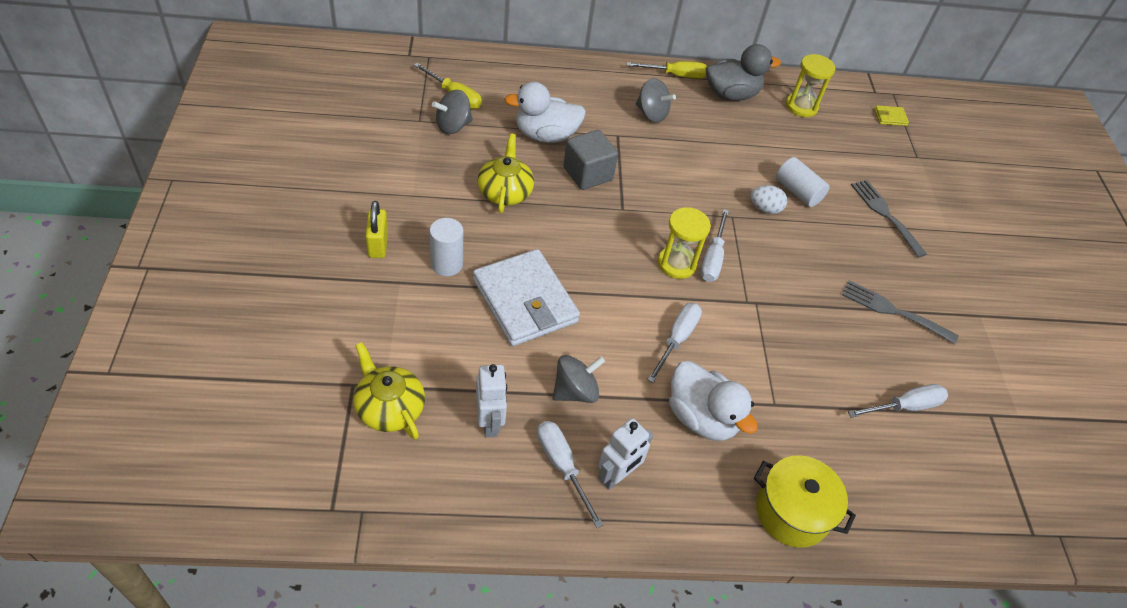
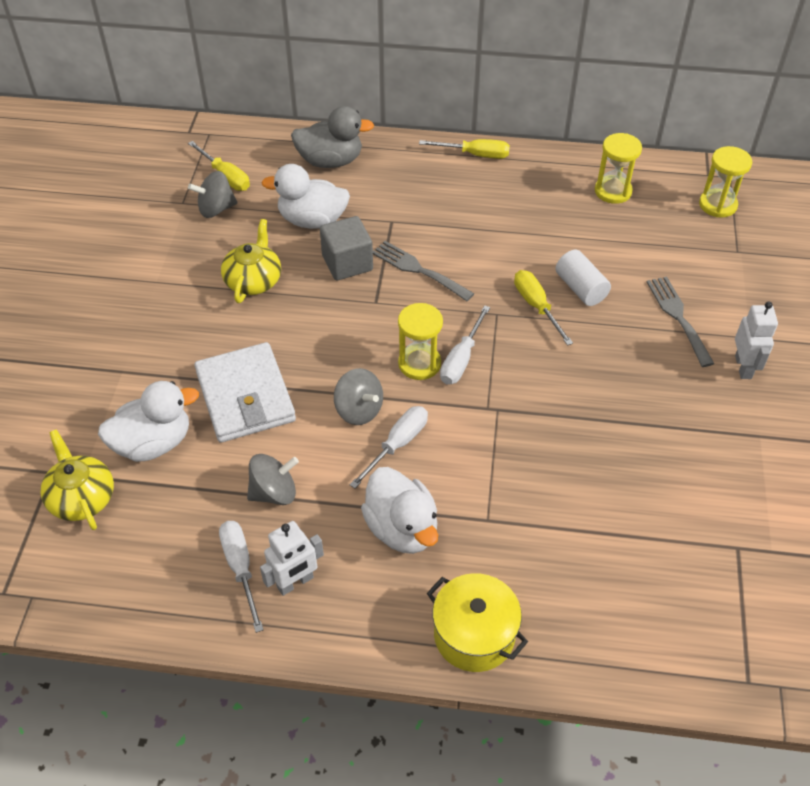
camera: 15 degrees right, 0 degrees up
(378, 244) = (109, 332): yellow padlock -> none
(447, 264) = (174, 355): white cylinder -> none
(447, 350) = (153, 443): none -> white duck
(490, 422) = (178, 518): white robot -> white robot (743, 367)
(651, 114) = (436, 198): grey spinning top -> grey spinning top (359, 410)
(731, 94) = (533, 177): grey duck -> grey duck (330, 161)
(764, 209) = (536, 306): white egg -> yellow screwdriver
(890, 117) = (717, 205): yellow wallet -> yellow hourglass
(893, 311) = (654, 426): grey fork -> grey fork (418, 270)
(904, 406) = (636, 532): white screwdriver -> none

